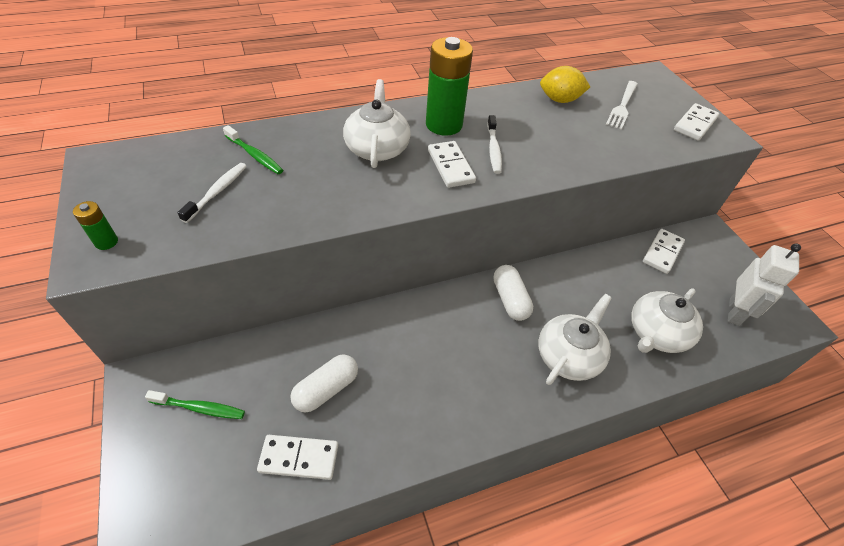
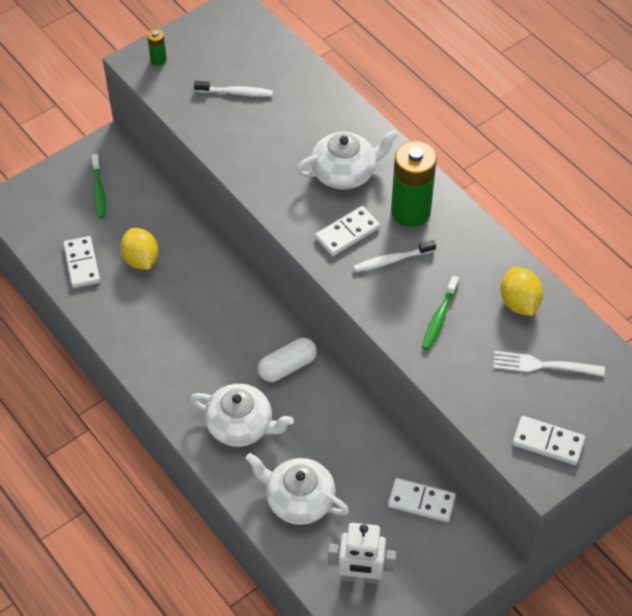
camera: 75 degrees right, 5 degrees up
(255, 155) = (290, 95): green toothbrush -> green toothbrush (439, 318)
(326, 389) = (141, 259): white capsule -> yellow lemon

